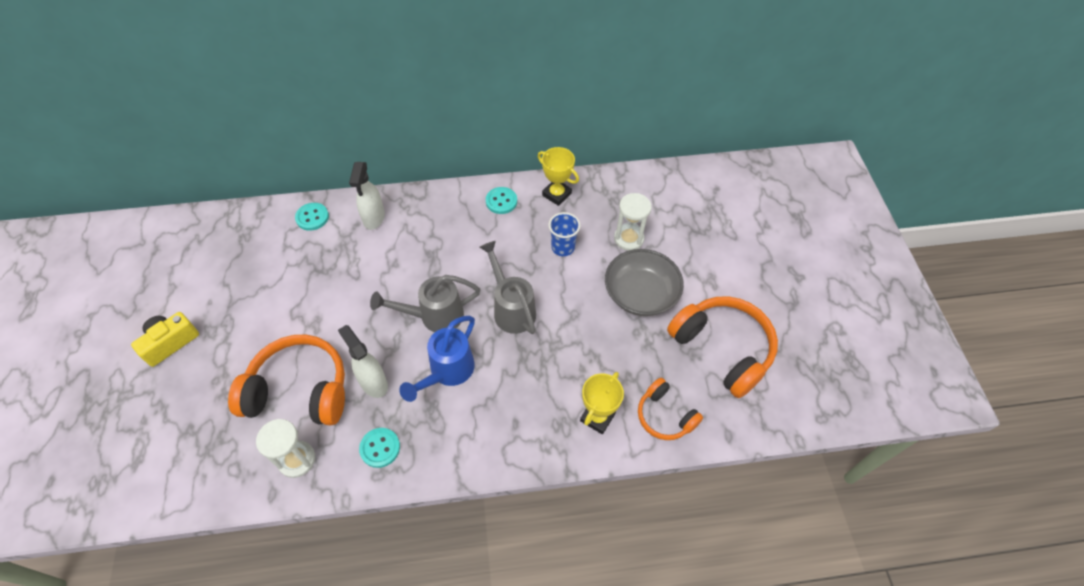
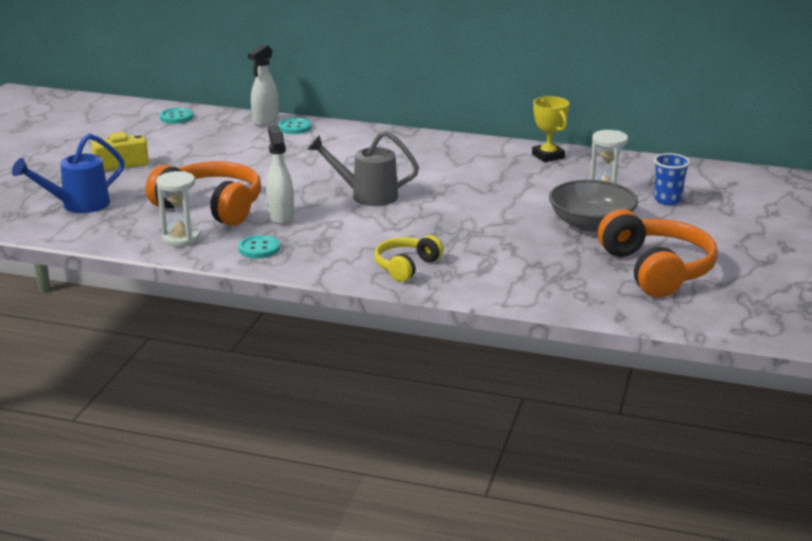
camera: 25 degrees right, 30 degrees down
(374, 218) = (351, 137): white spray bottle -> white spray bottle (265, 121)
(447, 372) = (355, 225): blue watering can -> blue watering can (78, 205)
(501, 201) = (486, 150): turquoise button -> turquoise button (176, 117)
(511, 309) = (446, 206): grey watering can -> none
(524, 425) = (406, 266): none -> yellow headphones
(563, 247) = (529, 185): blue cup -> blue cup (667, 200)
(597, 417) = (485, 278): yellow trophy -> none
(665, 416) = (558, 292): orange headphones -> none

